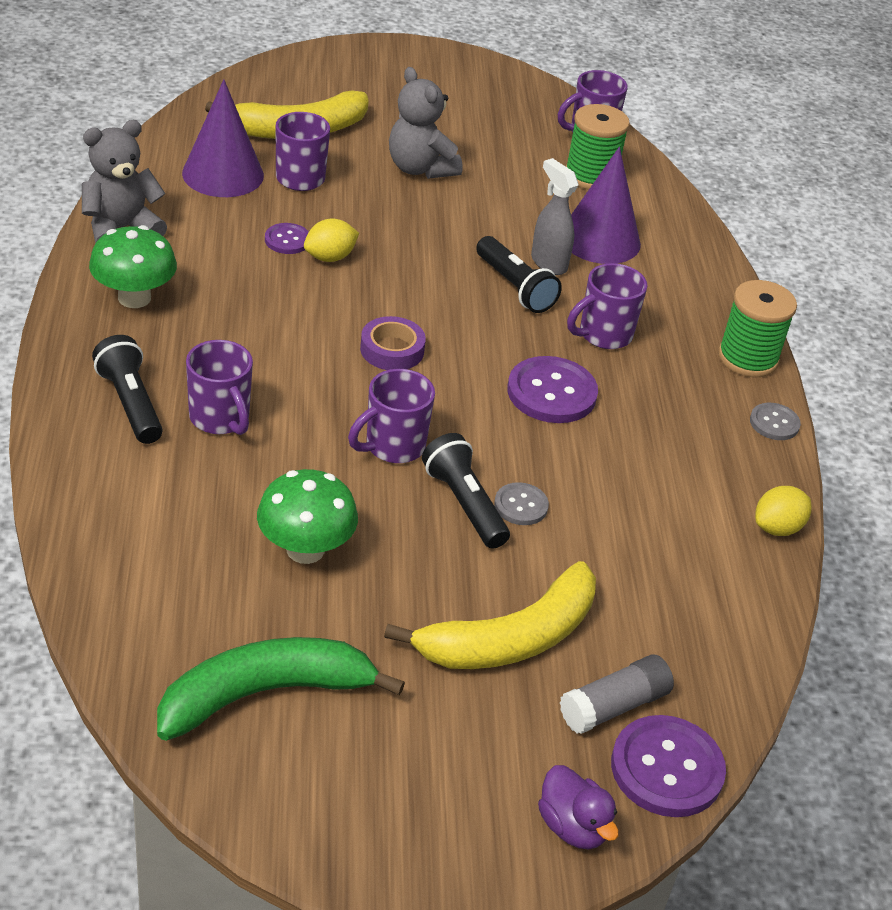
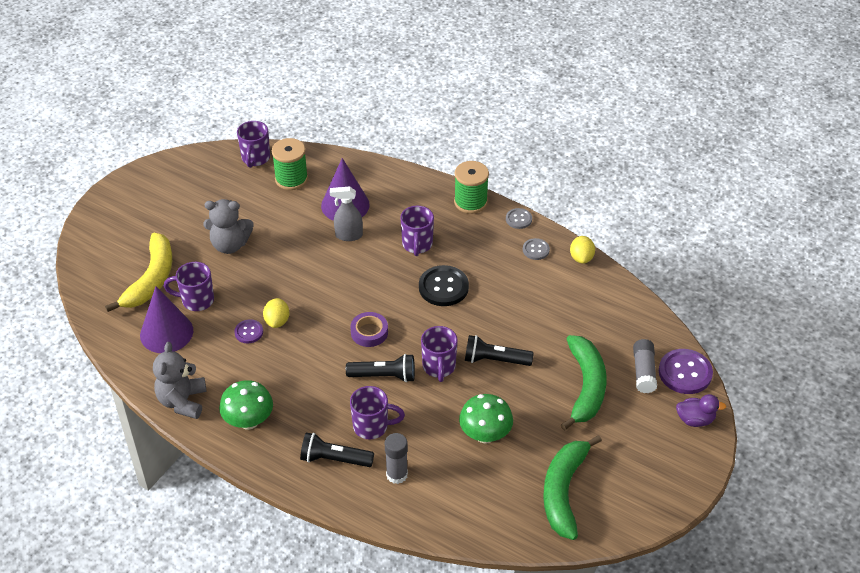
camera: 50 degrees left, 5 degrees up
(150, 479) = (397, 474): none -> grey glue stick
(510, 638) = (585, 387): yellow banana -> green banana
(514, 287) = (357, 259): black flashlight -> black flashlight (384, 376)
(521, 505) = (509, 340): grey button -> grey button (536, 250)
(551, 392) = (443, 287): purple button -> black button

